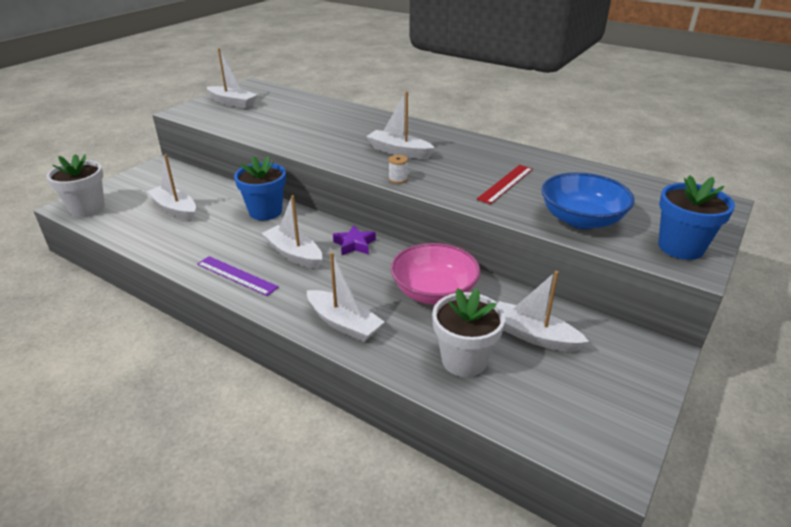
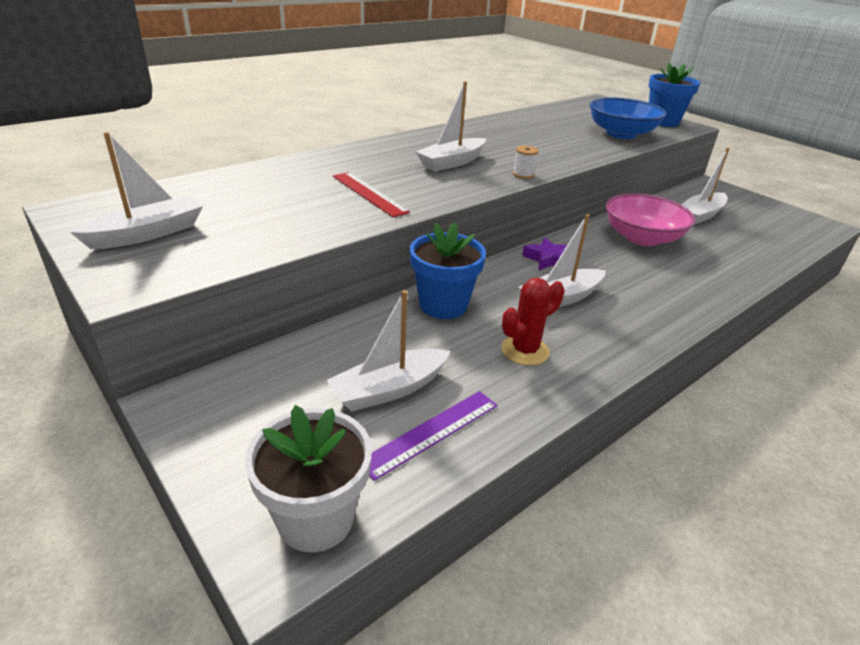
camera: 75 degrees left, 0 degrees up
(221, 245) = (525, 350): none -> red cactus
(237, 275) = (602, 344): purple ruler -> purple ruler (431, 432)
(344, 323) = (695, 288): white boat -> none
(464, 360) = (737, 246): white flower pot -> none
(505, 184) = (550, 140): red ruler -> red ruler (369, 194)

